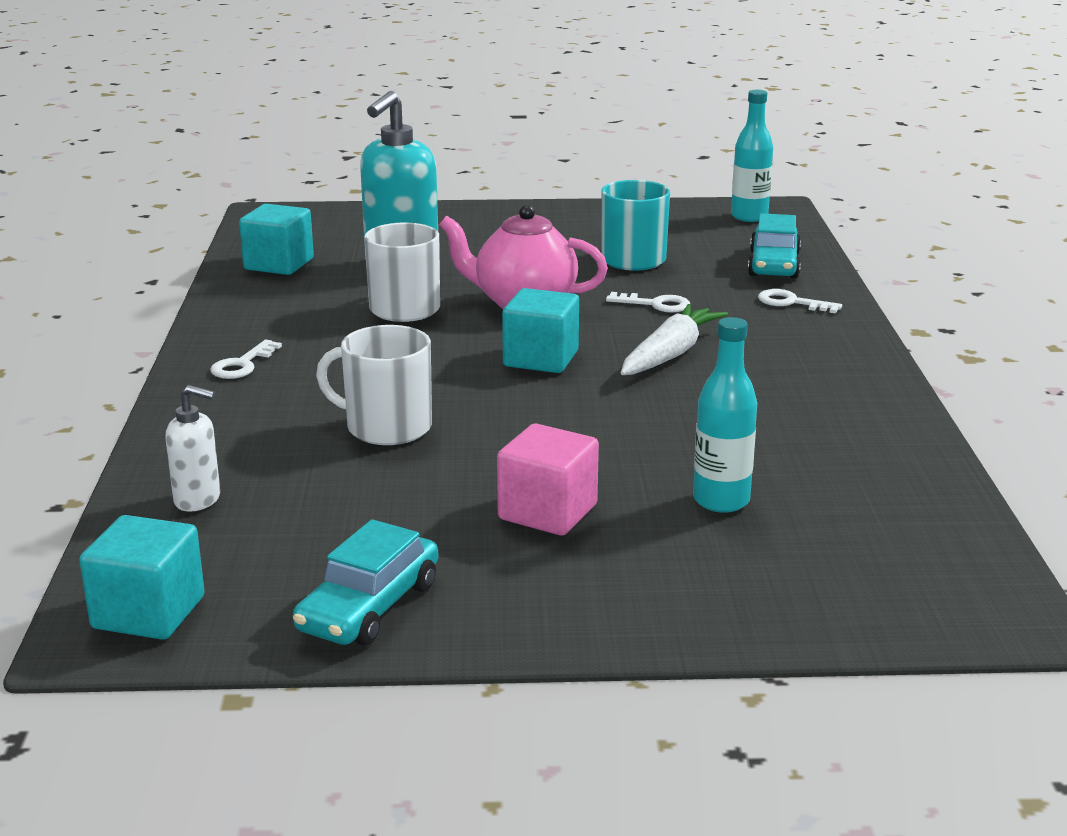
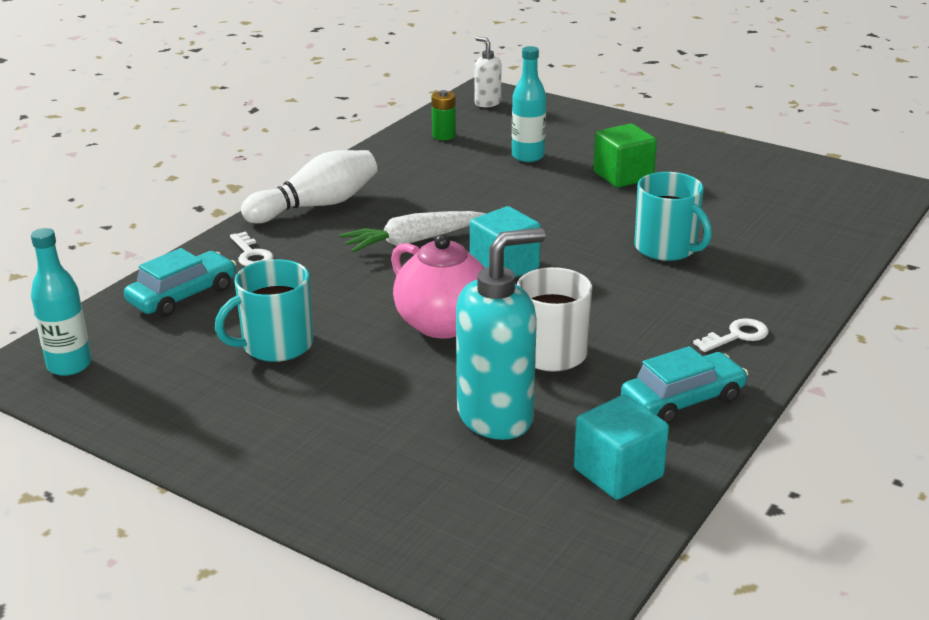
camera: 145 degrees left, 5 degrees up
(148, 613) = (866, 189): turquoise cube -> none
(198, 500) = (818, 237): white soap dispenser -> white soap dispenser (487, 103)
(369, 607) = (753, 163): turquoise car -> turquoise car (682, 400)
(386, 427) = (667, 248): white mug -> turquoise mug
(547, 512) = (623, 176): pink cube -> green cube
(655, 304) = (348, 287): white key -> none
(835, 357) = (316, 206): none -> white bowling pin
(890, 496) = (444, 136): none -> green battery

